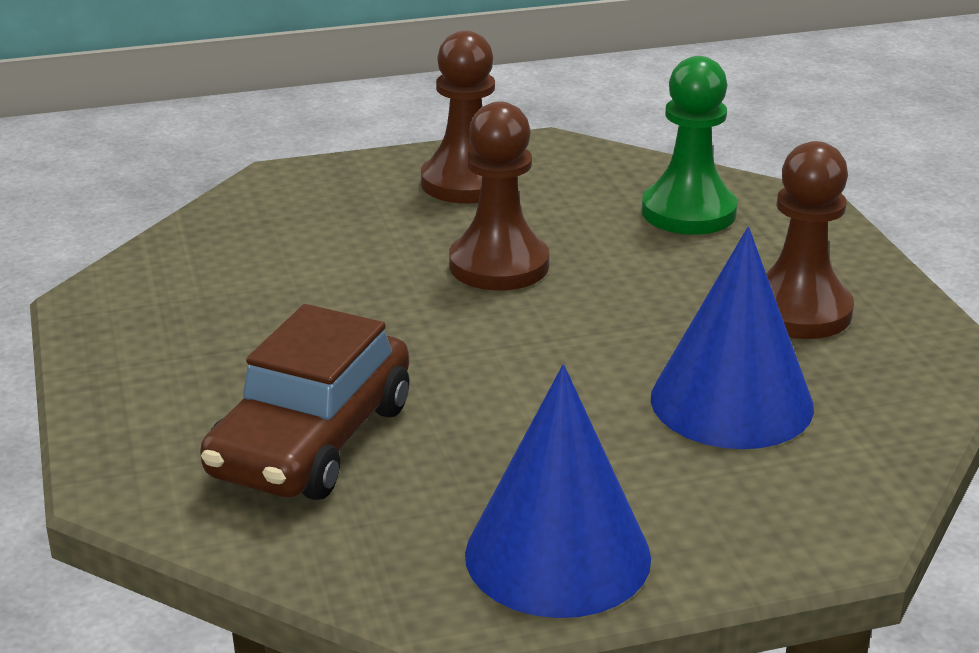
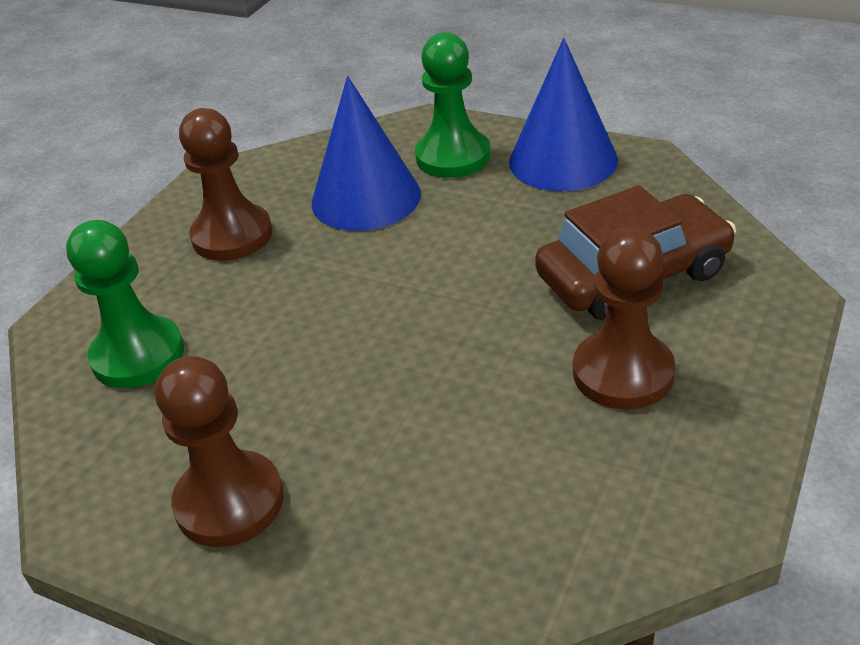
camera: 135 degrees left, 10 degrees up
(499, 265) = (344, 370): brown pawn -> brown pawn (623, 373)
(714, 497) = (453, 157): none -> green pawn

